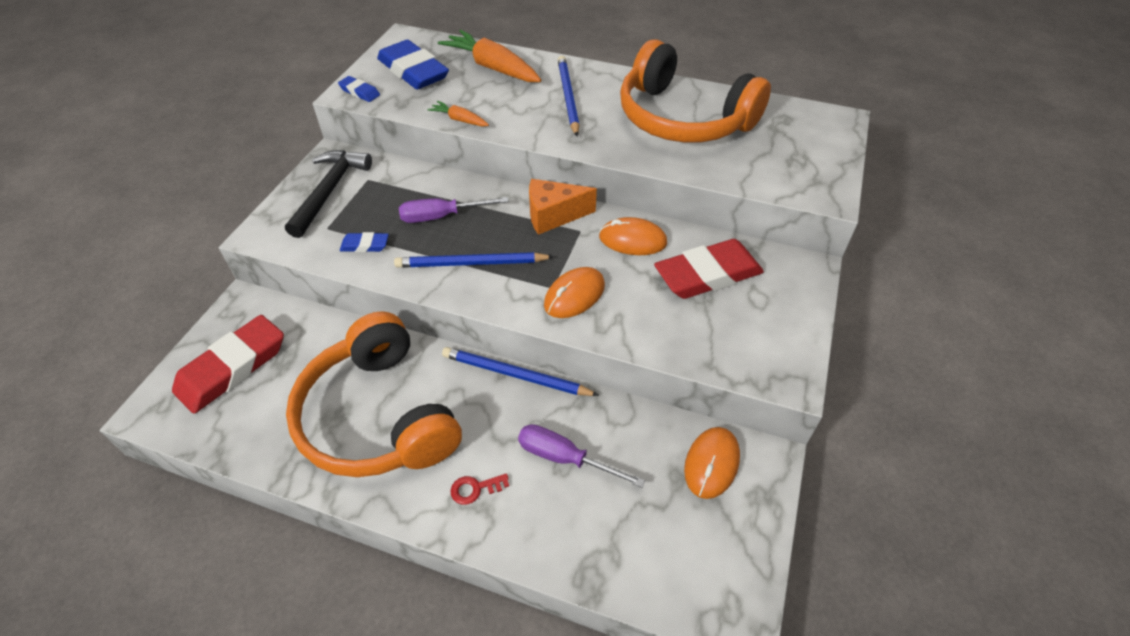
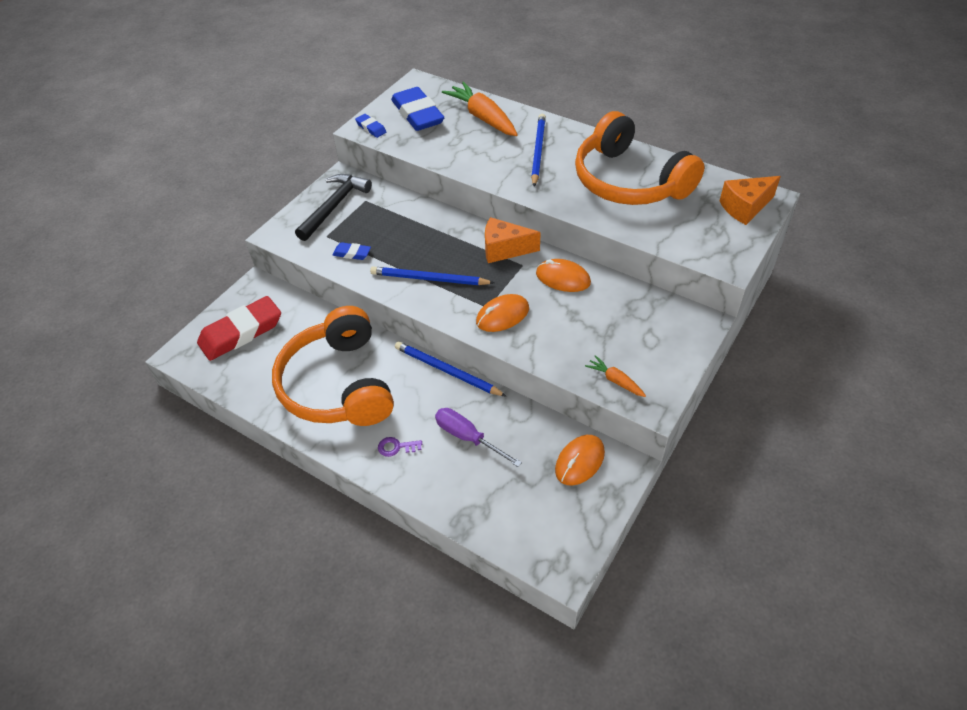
camera: 15 degrees right, 0 degrees up
(441, 216) = (415, 238): purple screwdriver -> none
(459, 120) = (444, 161): orange carrot -> orange carrot (615, 380)
(475, 489) = (396, 447): red key -> purple key
(707, 275) = (615, 315): red eraser -> none
(820, 132) = (745, 207): none -> orange cheese

